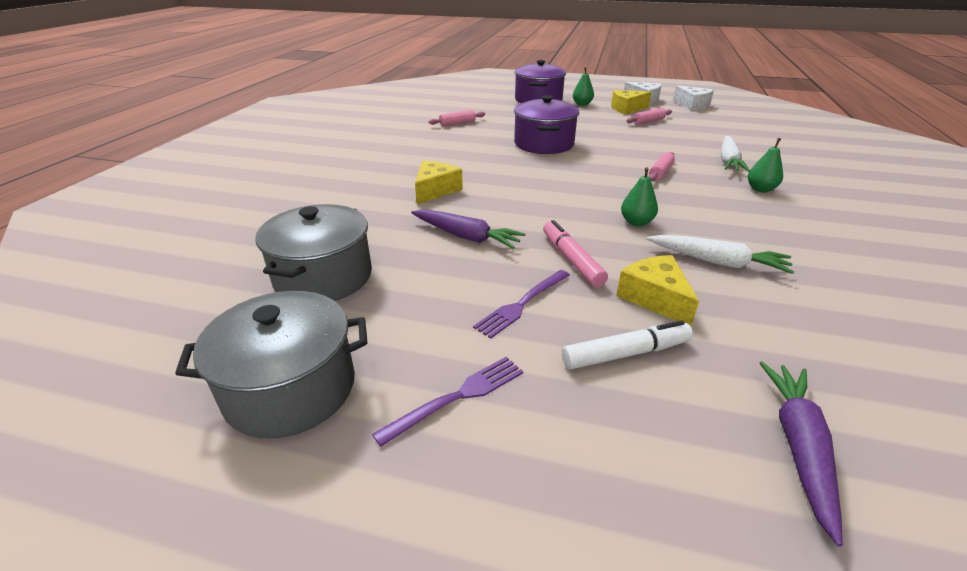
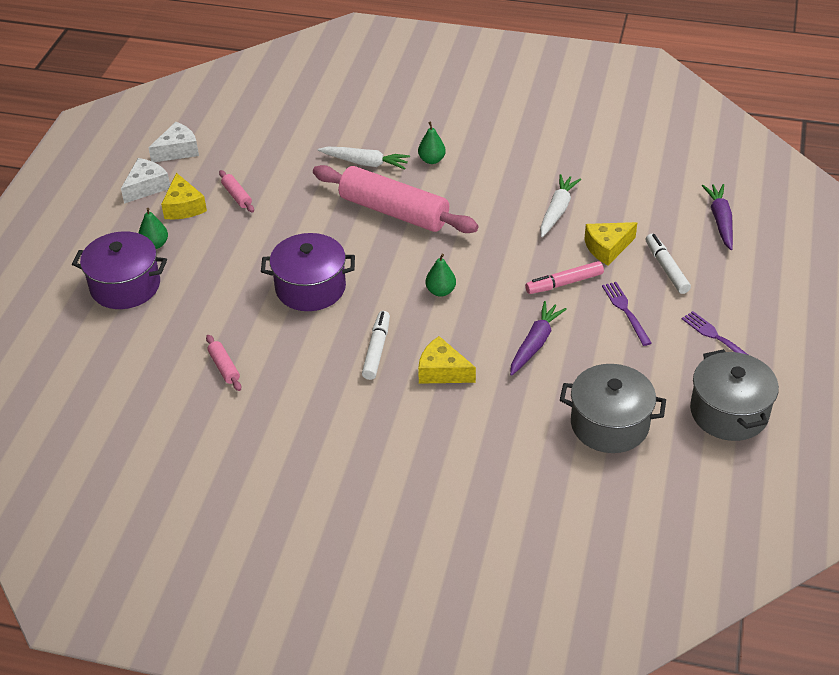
camera: 90 degrees left, 10 degrees up
(468, 166) = (376, 350): none -> white marker
(522, 304) = (625, 311): purple fork -> purple fork turned 150 degrees counterclockwise
(636, 222) = (500, 241): green pear -> green pear (440, 291)
(660, 172) = (394, 211): pink rolling pin -> pink rolling pin, size x2.50
(799, 447) = (720, 221): purple carrot -> purple carrot turned 75 degrees clockwise

